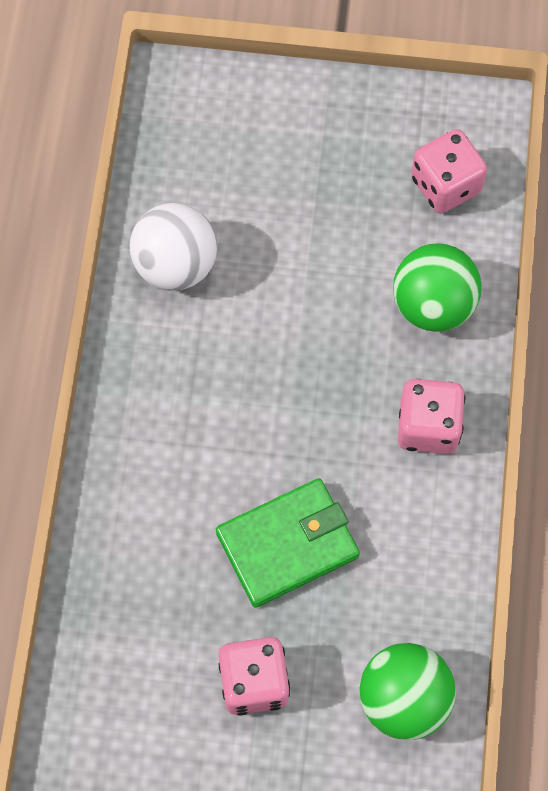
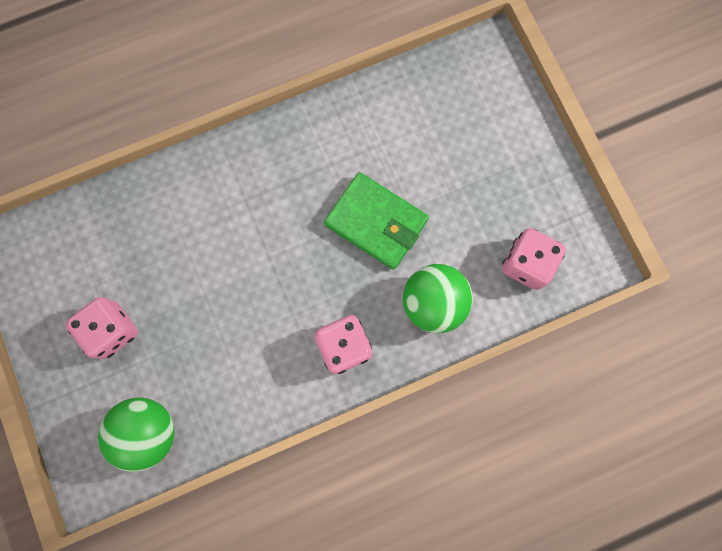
camera: 60 degrees right, 10 degrees up
(175, 265) = (363, 126): white ball -> none
(287, 544) = (213, 301): green wallet -> green wallet (376, 222)

